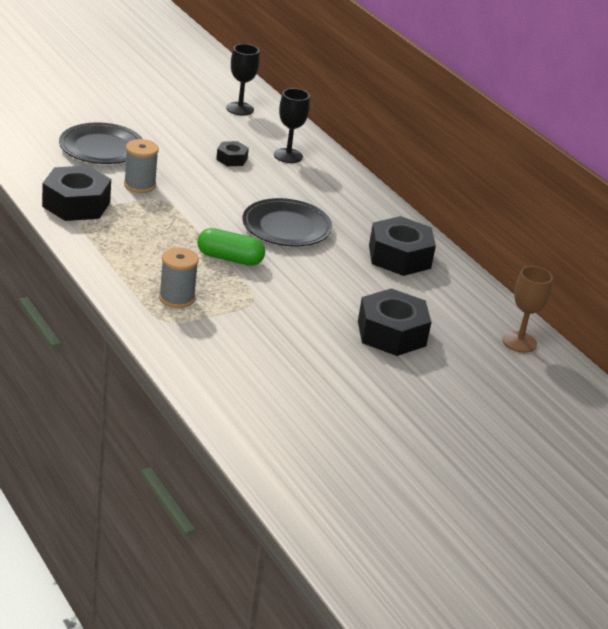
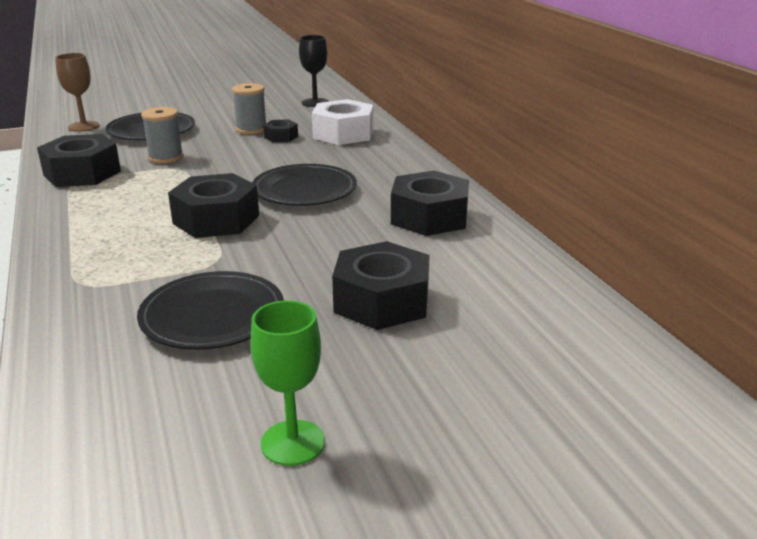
camera: 15 degrees right, 5 degrees down
(176, 298) = (118, 259): grey spool -> grey spool (251, 129)
(230, 258) = (216, 219): green capsule -> black nut
(279, 346) = (212, 316): none -> black plate
(288, 156) = (343, 134): black goblet -> white nut
(376, 429) = (293, 443): none -> green goblet
(519, 342) = (567, 313): brown goblet -> brown goblet (84, 126)

